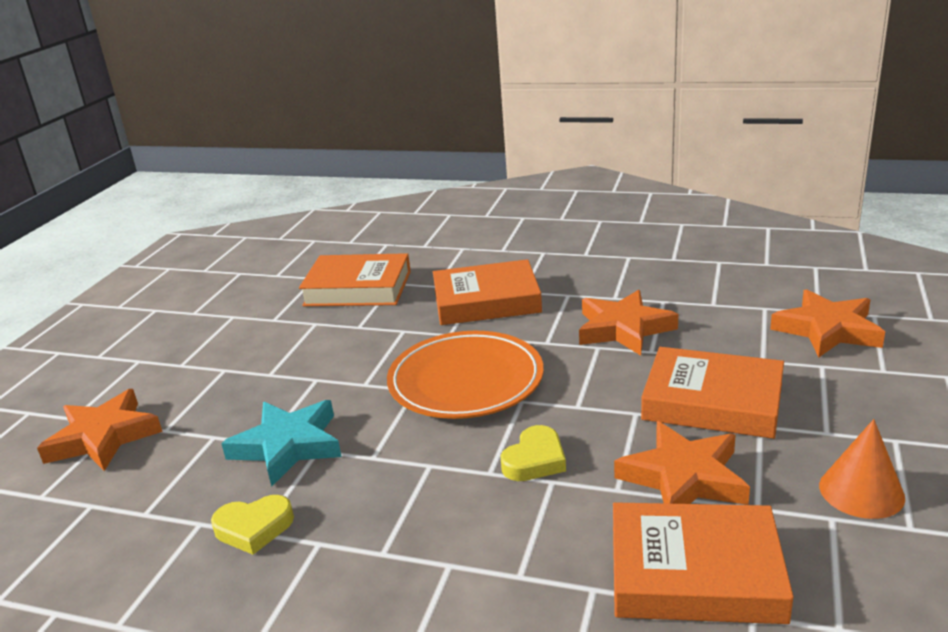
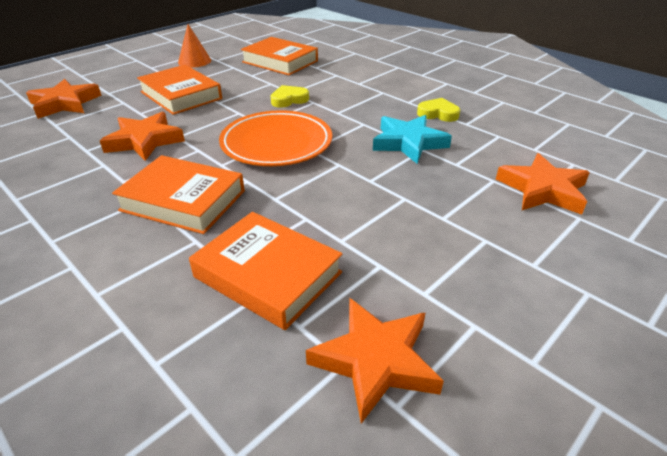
camera: 155 degrees left, 10 degrees up
(684, 477) = (241, 79): orange star -> orange star (375, 360)

